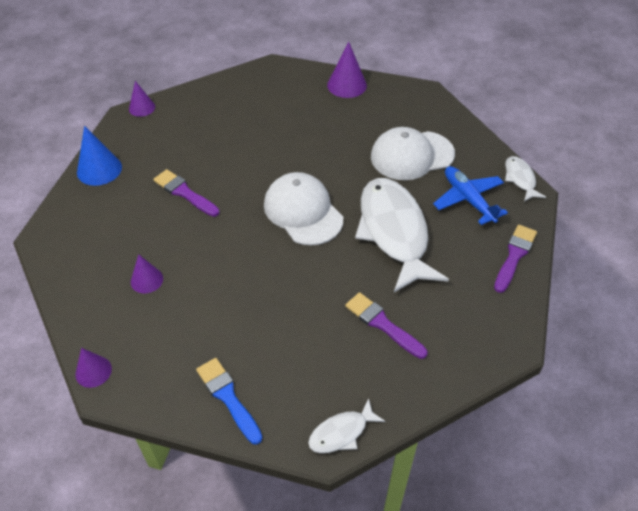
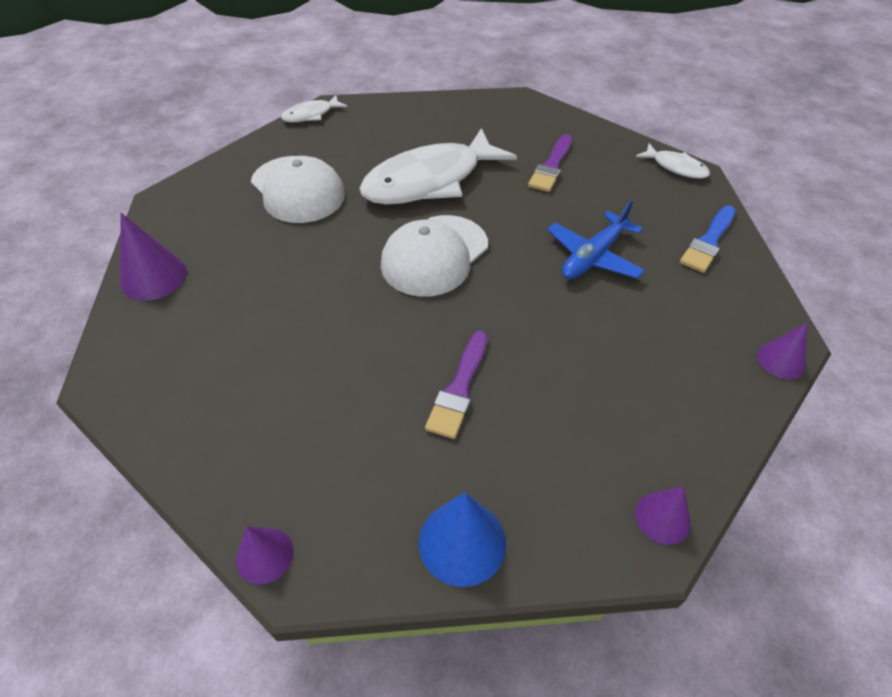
camera: 110 degrees left, 0 degrees up
(146, 280) = (630, 366): purple cone -> purple cone (662, 518)
(468, 199) = (356, 141): blue plane -> blue plane (593, 257)
(514, 256) = (420, 108): purple brush -> none

